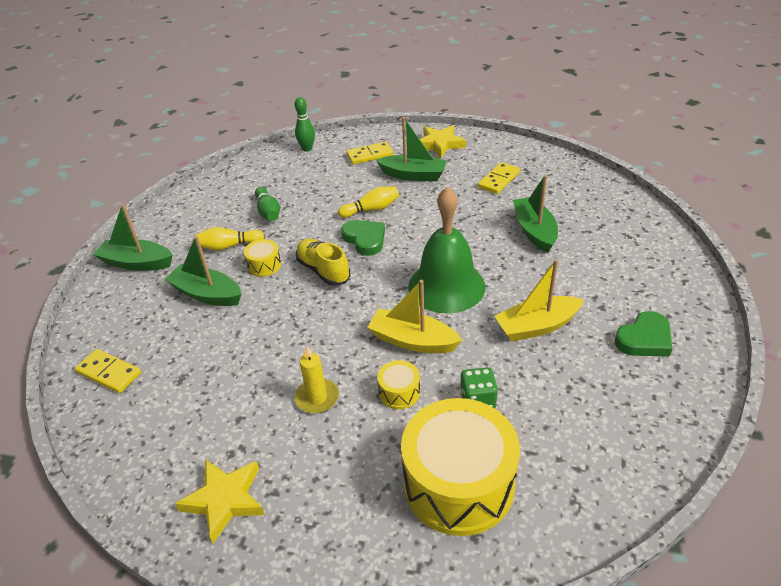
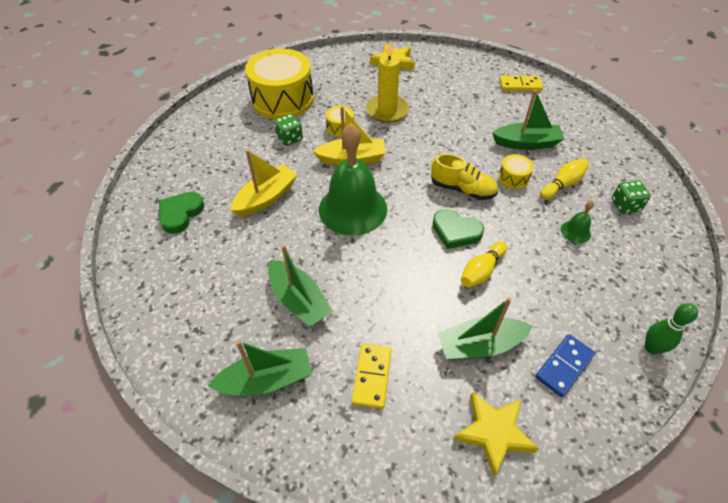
camera: 150 degrees right, 10 degrees up
(137, 263) = (610, 147): green boat -> green boat (266, 380)
(203, 216) = (625, 205): none -> green dice
(268, 212) = (575, 231): green bowling pin -> green bell
(317, 398) = (387, 110): yellow candle -> yellow candle, size x1.51
(370, 155) = (564, 366): yellow domino -> blue domino

